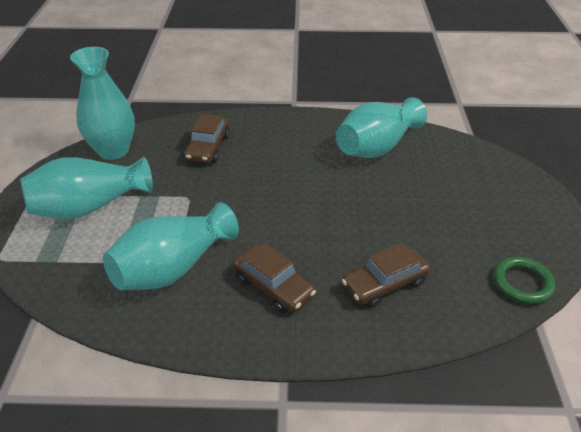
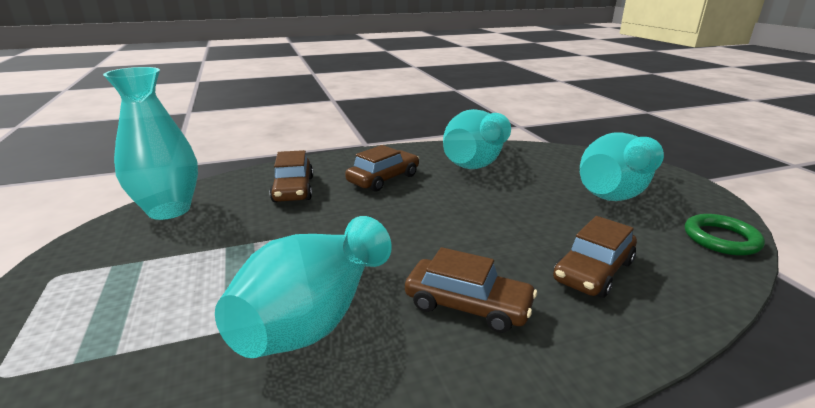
camera: 20 degrees left, 15 degrees down
(89, 207) = (153, 273): turquoise vase -> turquoise vase (615, 192)
(284, 151) = (383, 179): none -> brown car

